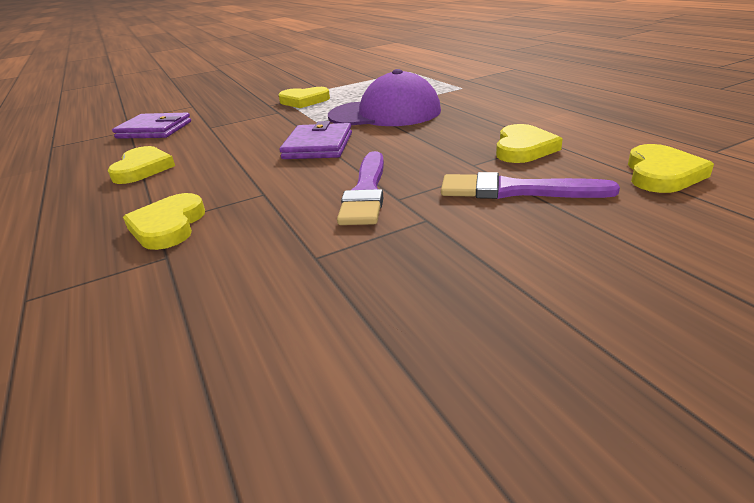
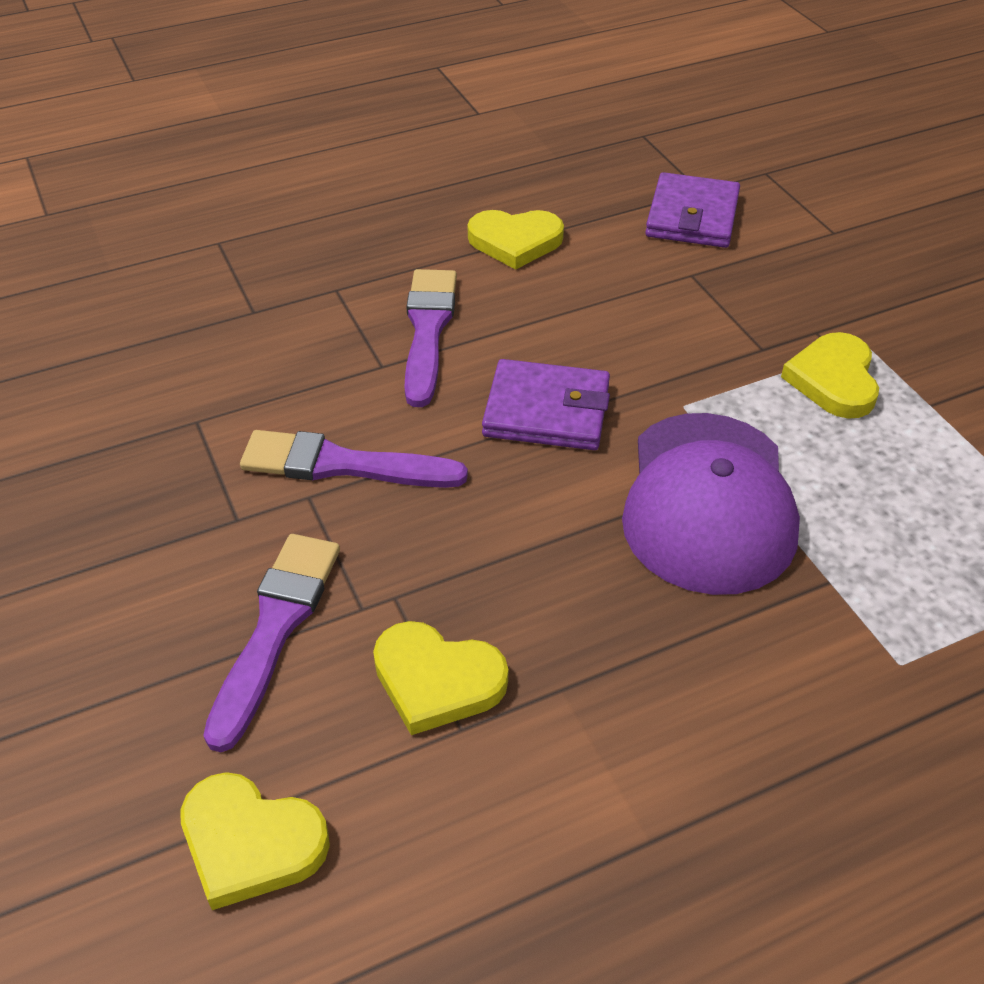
camera: 90 degrees right, 15 degrees up
(168, 226) = (323, 299): yellow heart -> none
(229, 183) = (428, 330): none -> purple brush

